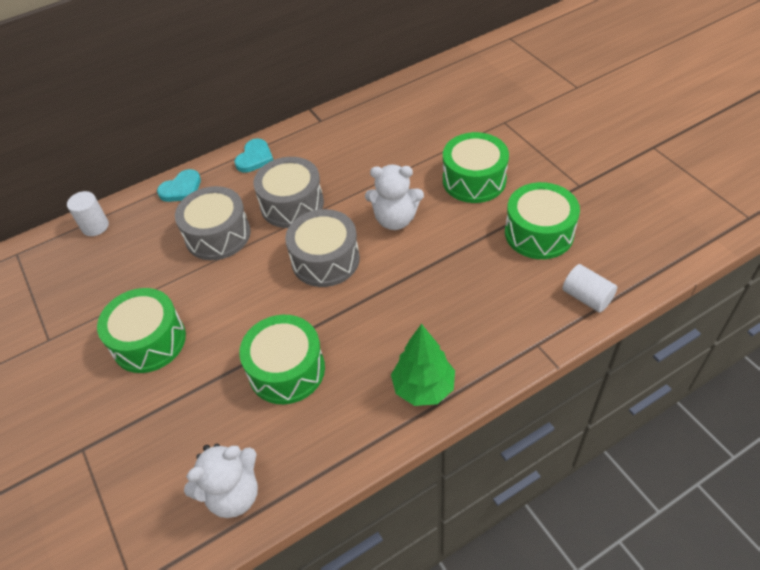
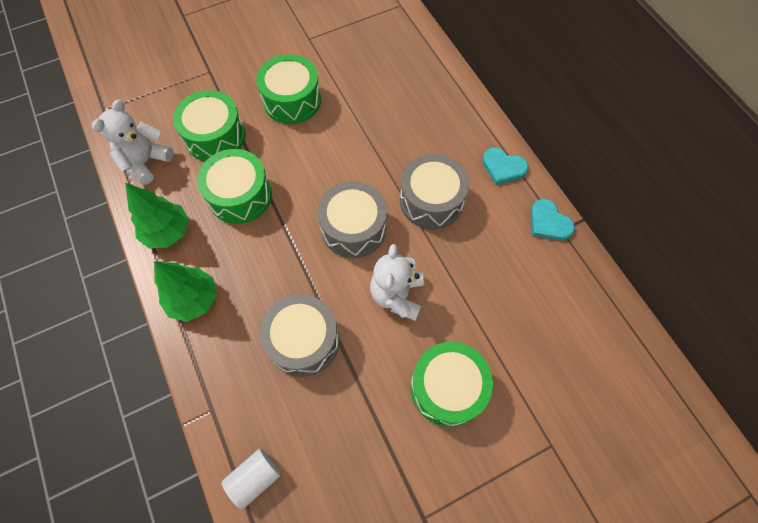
camera: 90 degrees right, 15 degrees up
(95, 226) = (423, 51): white cylinder -> none
(181, 189) = (464, 109): turquoise heart -> turquoise heart (548, 222)
(218, 235) = (399, 140): grey drum -> grey drum (303, 340)
(233, 494) = (146, 162): white teddy bear -> white teddy bear turned 60 degrees clockwise
(340, 437) = (168, 232): none -> green tree
(539, 233) = (354, 446): green drum -> green drum (215, 136)

